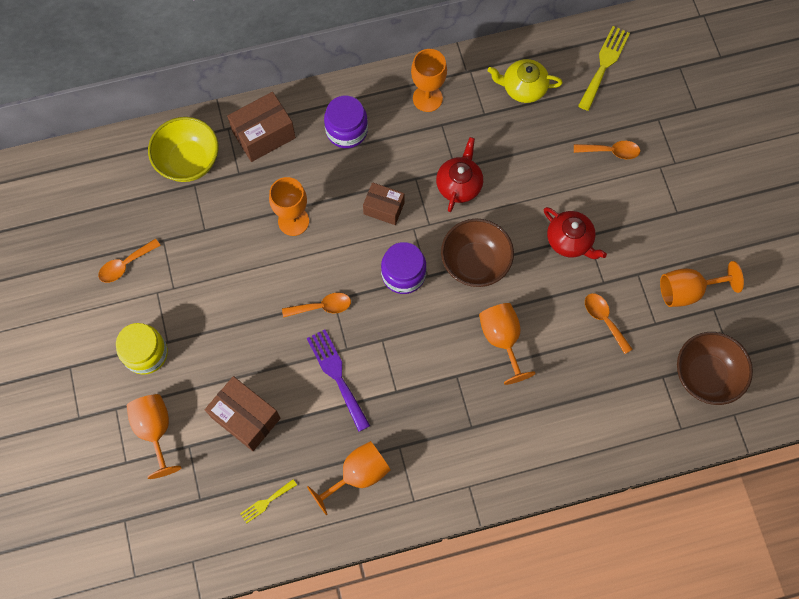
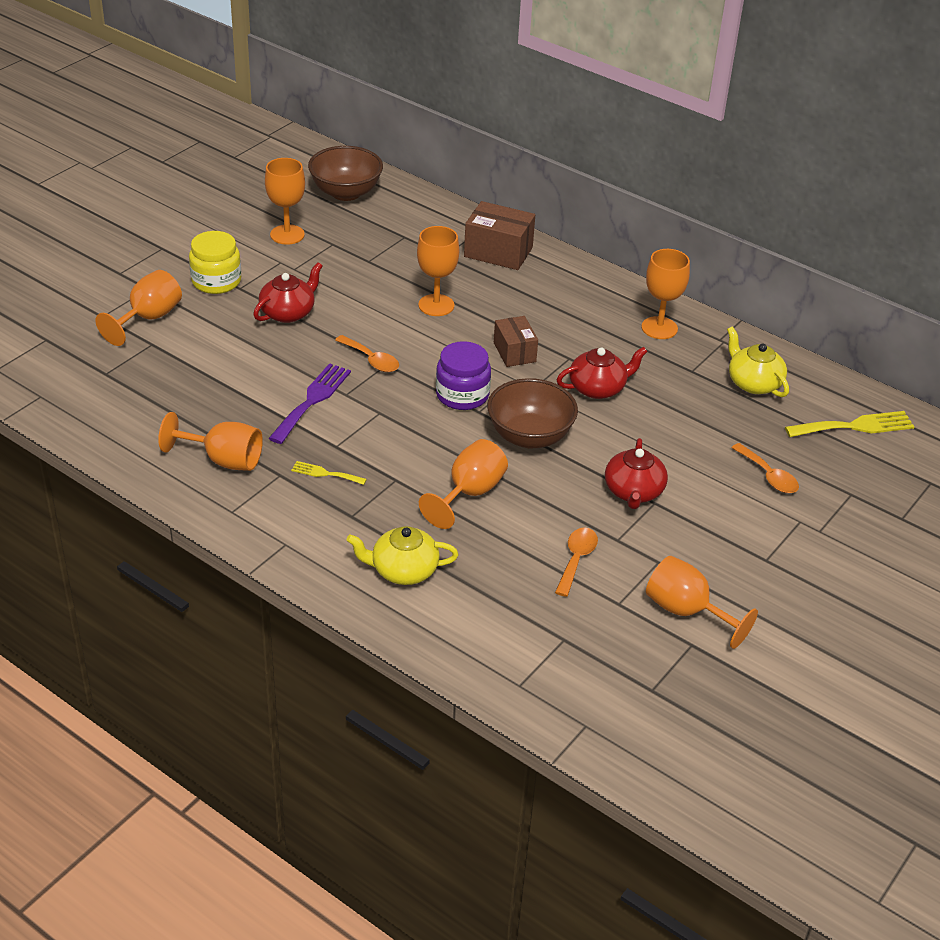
camera: 50 degrees right, 30 degrees down
(125, 265) = (287, 234): orange spoon -> orange goblet
(189, 161) = (422, 224): yellow bowl -> none
(224, 327) = (288, 312): none -> red teapot
(246, 417) = (212, 364): brown box -> none
(266, 502) = (140, 414): yellow fork -> yellow fork (325, 473)
(346, 130) = (563, 295): purple jar -> none
(543, 429) = (403, 570): none -> yellow teapot
(705, 375) = (605, 676): brown bowl -> brown bowl (346, 193)

